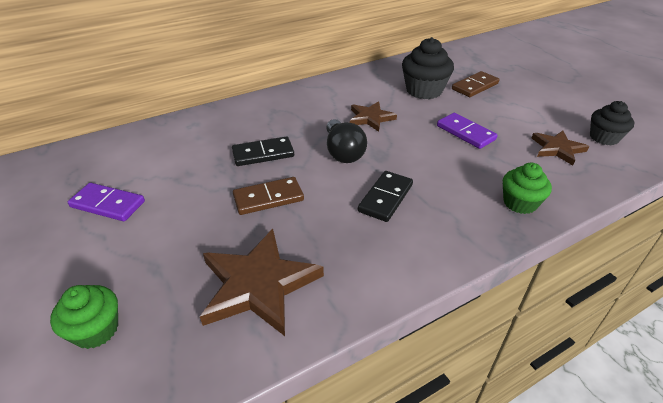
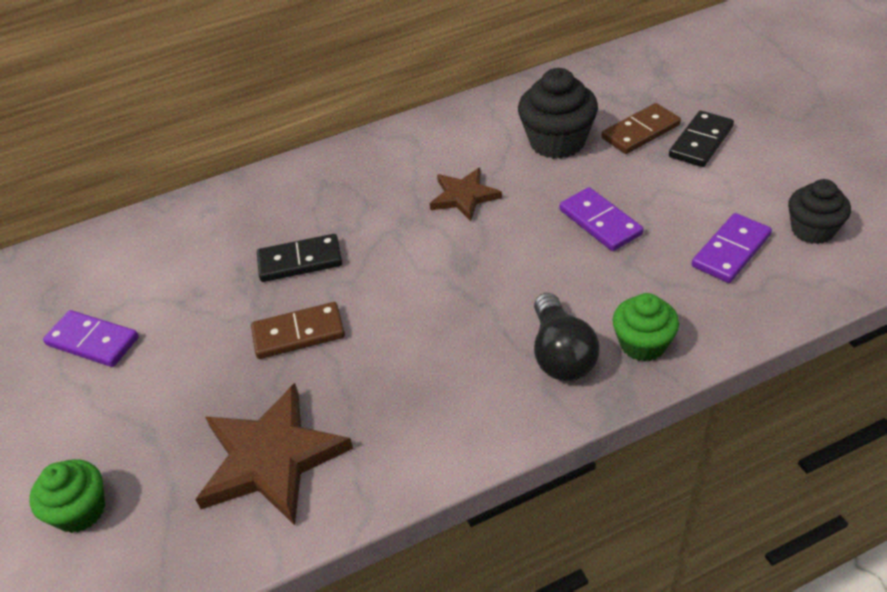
camera: 10 degrees right, 5 degrees up
(343, 152) = (412, 258): black light bulb -> black light bulb (561, 354)
(385, 198) = (456, 334): black domino -> black domino (700, 142)
(557, 149) = (731, 251): brown star -> purple domino

